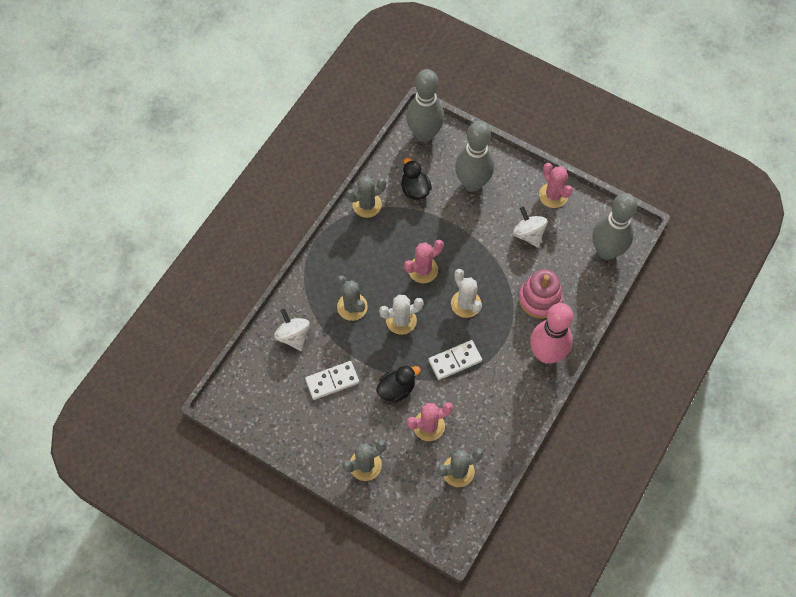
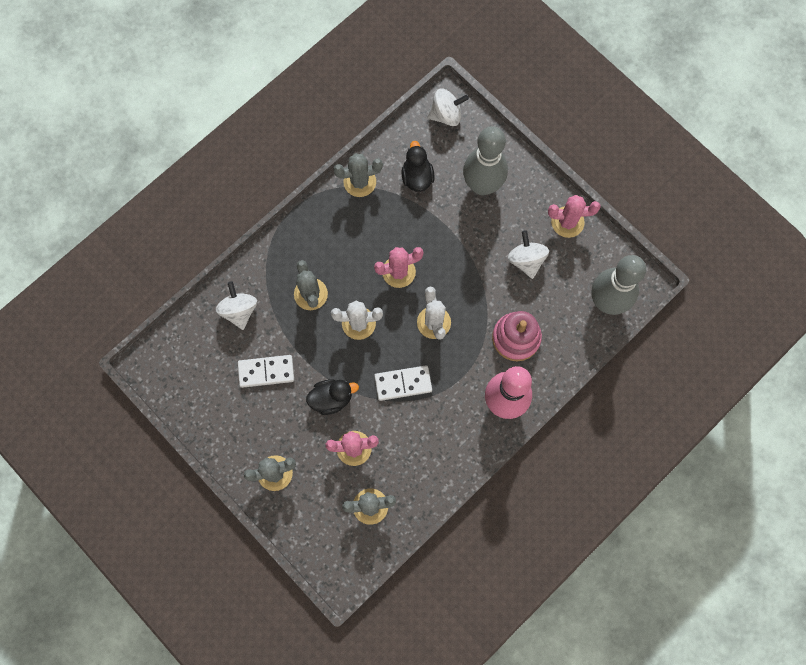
camera: 15 degrees right, 10 degrees up
(424, 134) = (446, 115): grey bowling pin -> white spinning top
(553, 195) = (567, 222): pink cactus -> pink cactus turned 75 degrees counterclockwise

